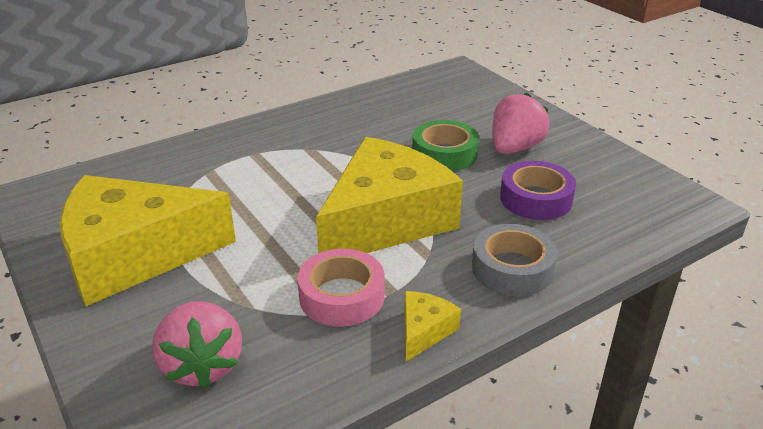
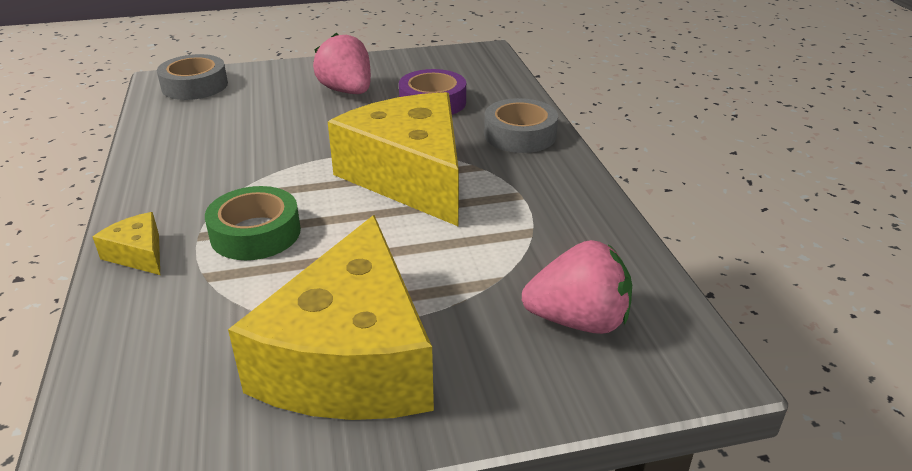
camera: 70 degrees left, 0 degrees up
(342, 296) = (512, 221): pink tape -> none
(424, 331) = (579, 190): yellow cheese -> yellow cheese (138, 254)
(444, 154) = (322, 124): green tape -> green tape (255, 233)
(460, 83) = (195, 86): none -> grey tape

